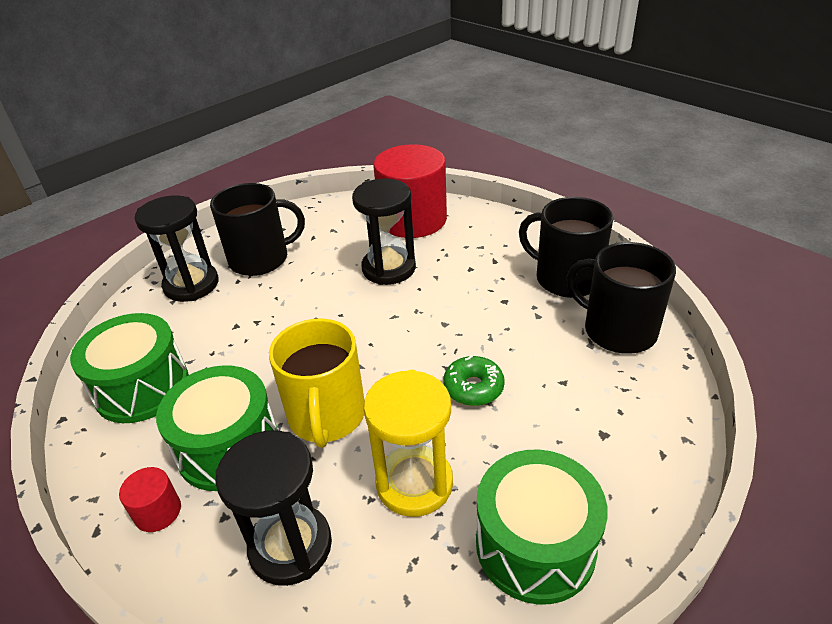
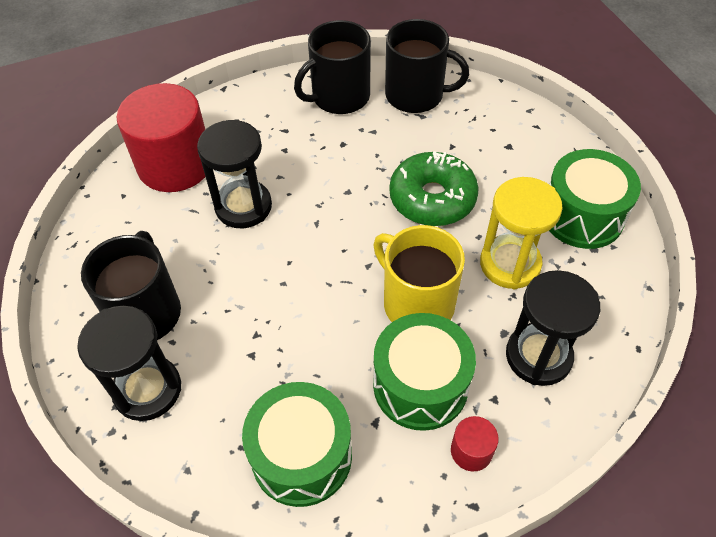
camera: 70 degrees left, 15 degrees up
(326, 416) = (417, 303): yellow mug -> yellow mug turned 150 degrees counterclockwise
(473, 387) = (432, 198): green donut -> green donut, size x1.71
(618, 330) = (416, 95): black mug -> black mug turned 135 degrees counterclockwise

